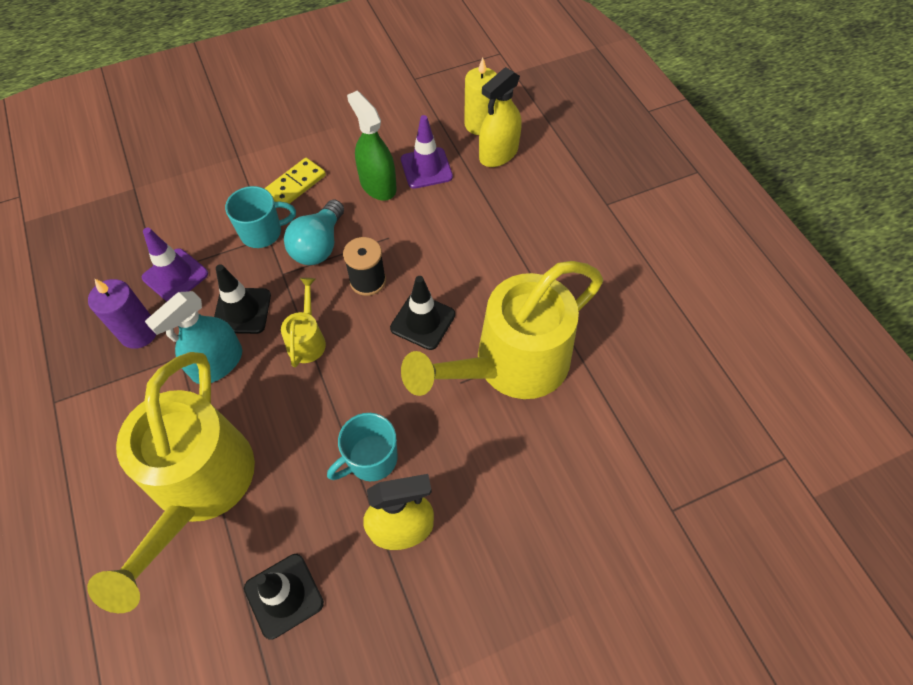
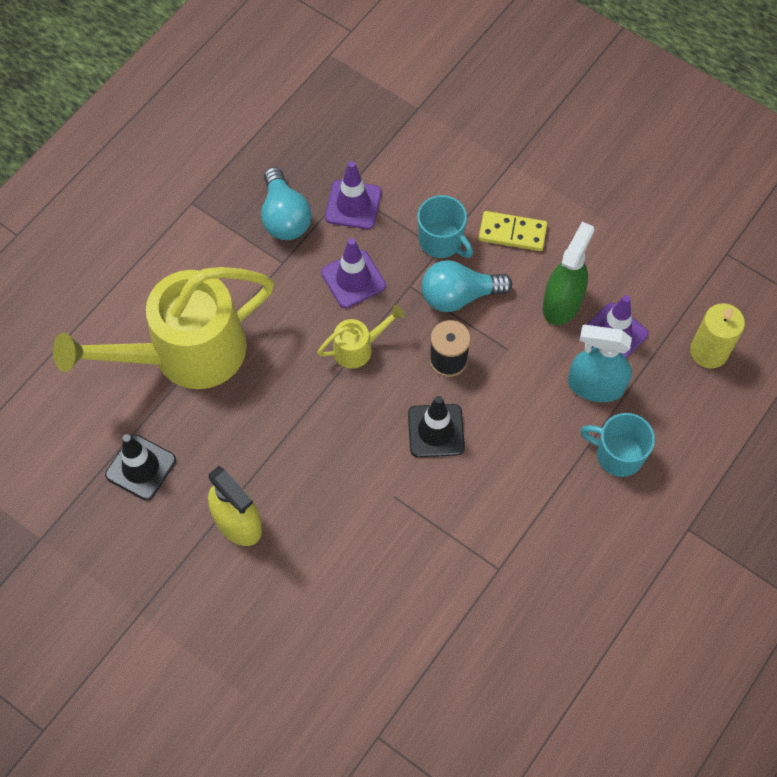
camera: 60 degrees right, 5 degrees up
(139, 332) = (284, 217): purple candle -> turquoise light bulb
(217, 363) = (294, 294): turquoise spray bottle -> turquoise spray bottle (595, 386)
(242, 311) = (353, 279): black traffic cone -> purple traffic cone
(371, 459) = (281, 465): turquoise mug -> turquoise mug (617, 455)
(498, 154) = (681, 390): yellow spray bottle -> none
(510, 366) = (437, 530): yellow watering can -> none

